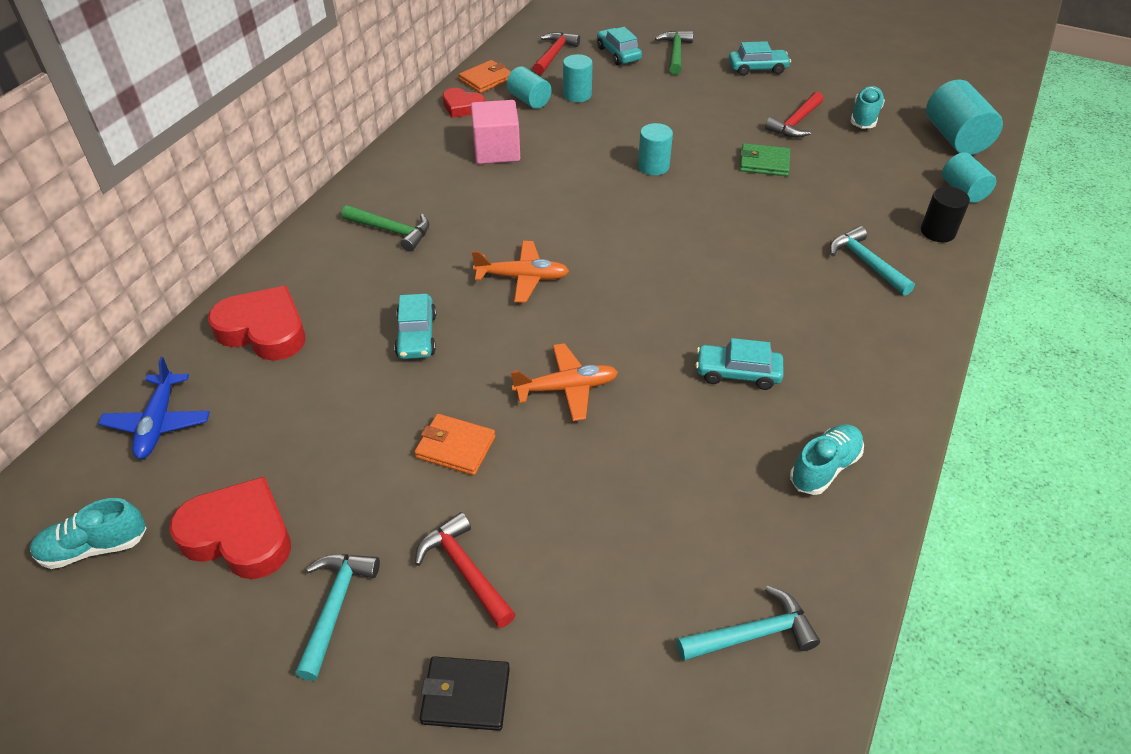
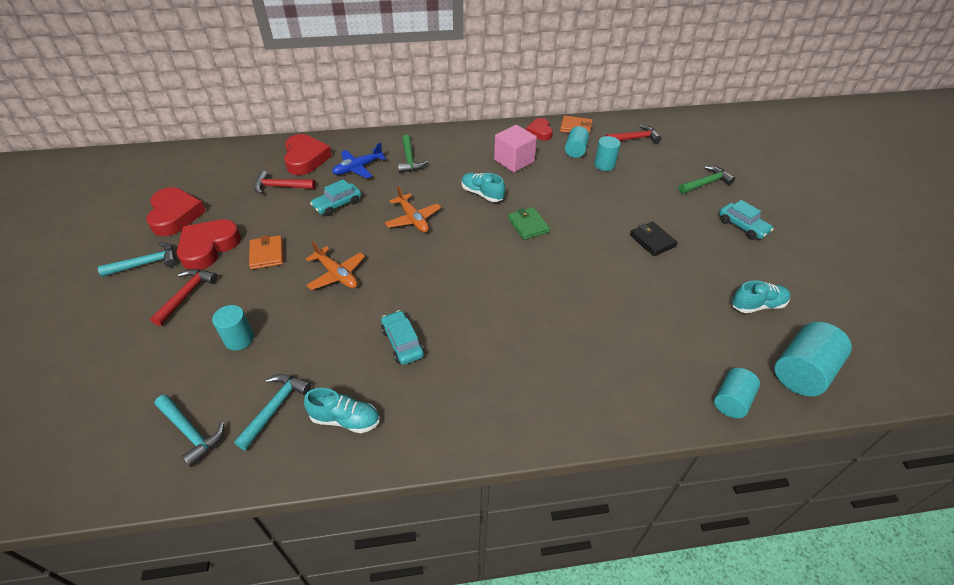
camera: 55 degrees right, 0 degrees up
(94, 547) = (151, 182): turquoise shoe -> turquoise shoe (482, 194)
(158, 423) = (228, 161): blue plane -> blue plane (358, 168)
(373, 512) = (209, 247): none -> red heart
(466, 695) = (110, 330): black wallet -> black wallet (652, 240)
(618, 54) = (670, 161): turquoise car -> none
(653, 166) = (569, 225): turquoise cylinder -> turquoise cylinder (239, 339)
(764, 163) = (632, 273): green wallet -> green wallet (528, 225)
(795, 123) = (700, 270): red hammer -> red hammer (280, 186)
(866, 263) = (574, 369): turquoise hammer -> turquoise hammer (275, 407)
(937, 232) = (657, 401): black cylinder -> none

